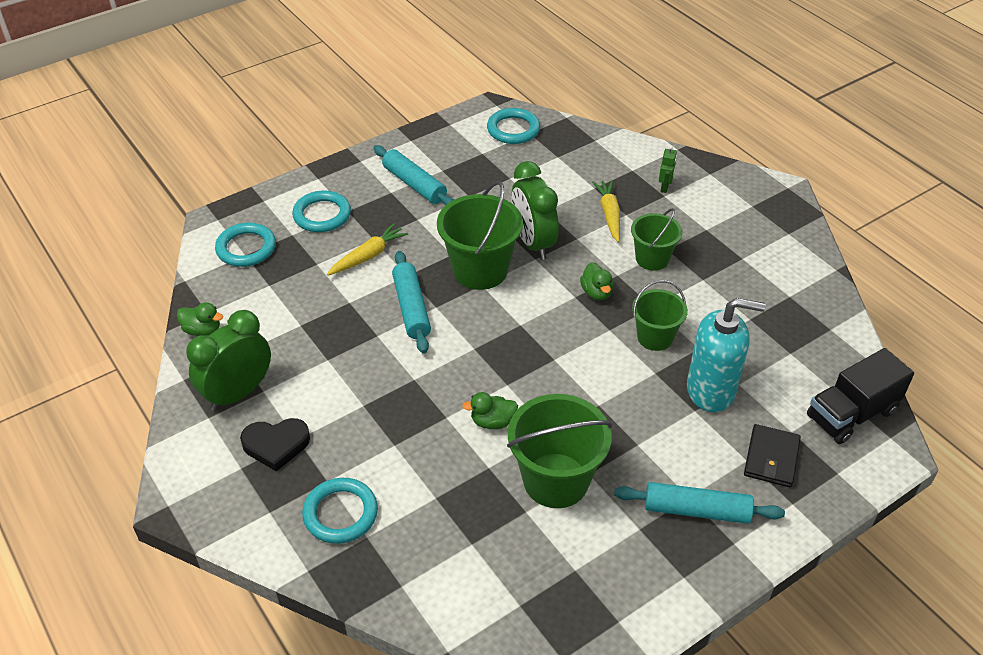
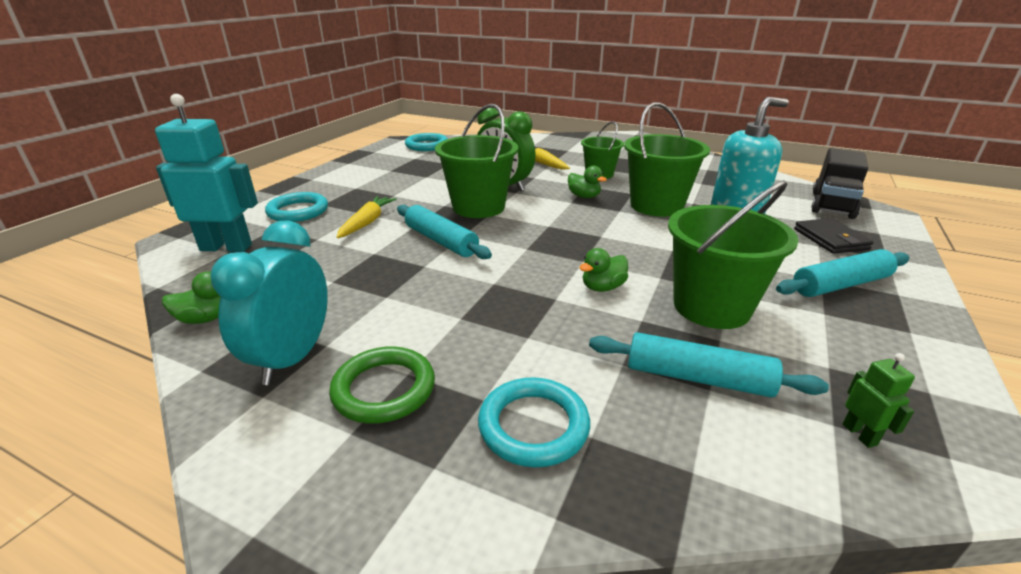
camera: 30 degrees left, 15 degrees down
(238, 393) = (292, 358): green clock -> turquoise clock
(246, 248) = (226, 247): turquoise ring -> turquoise robot
(276, 445) = (384, 389): black heart -> green ring
(414, 184) = (373, 180): turquoise rolling pin -> turquoise rolling pin (697, 378)
(655, 337) = (656, 206): green bucket -> green bucket, size x1.64
(665, 187) = (563, 147): green robot -> green robot (859, 434)

